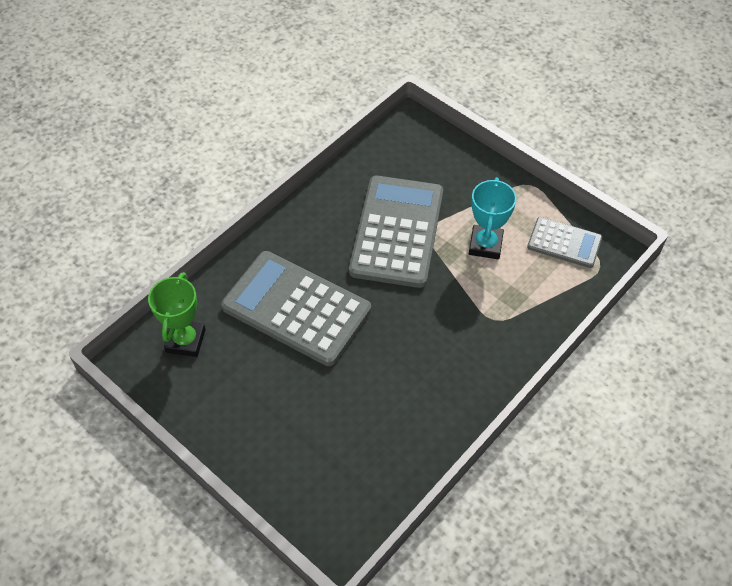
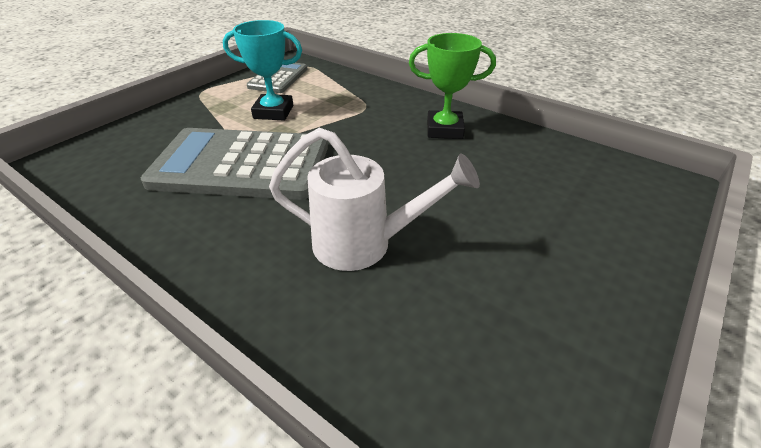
camera: 95 degrees left, 15 degrees down
(185, 341) = (455, 393): green trophy -> green trophy (444, 129)
(296, 308) = (365, 244): grey calculator -> white watering can

